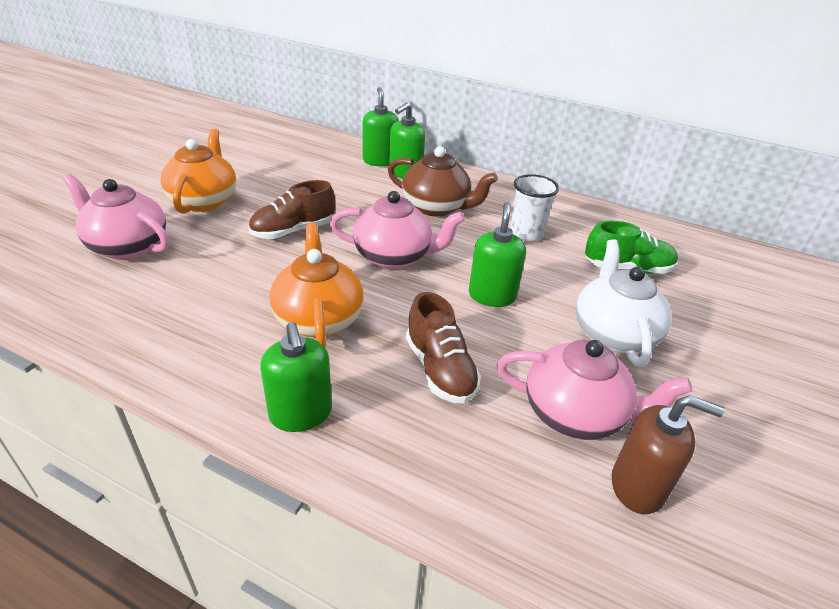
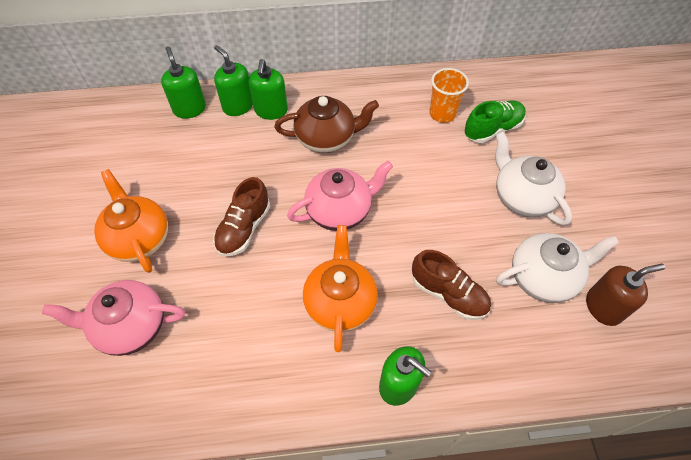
camera: 30 degrees left, 20 degrees up
(318, 318) = (340, 302): orange teapot -> orange teapot turned 45 degrees clockwise
(492, 295) = (431, 208): green soap dispenser -> green soap dispenser (189, 109)
(526, 234) = (408, 131): white cup -> none
(575, 414) = (543, 277): pink teapot -> white teapot
(577, 236) = (442, 114): none -> orange cup

